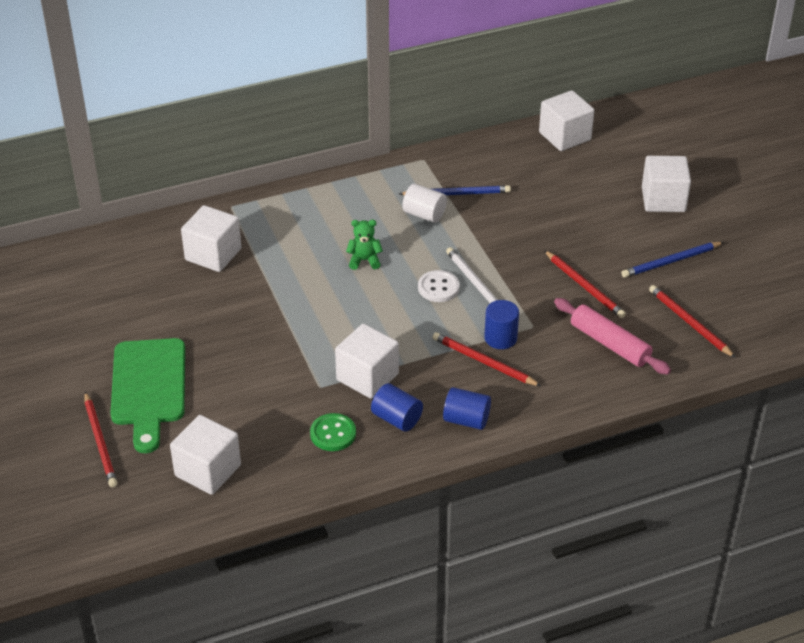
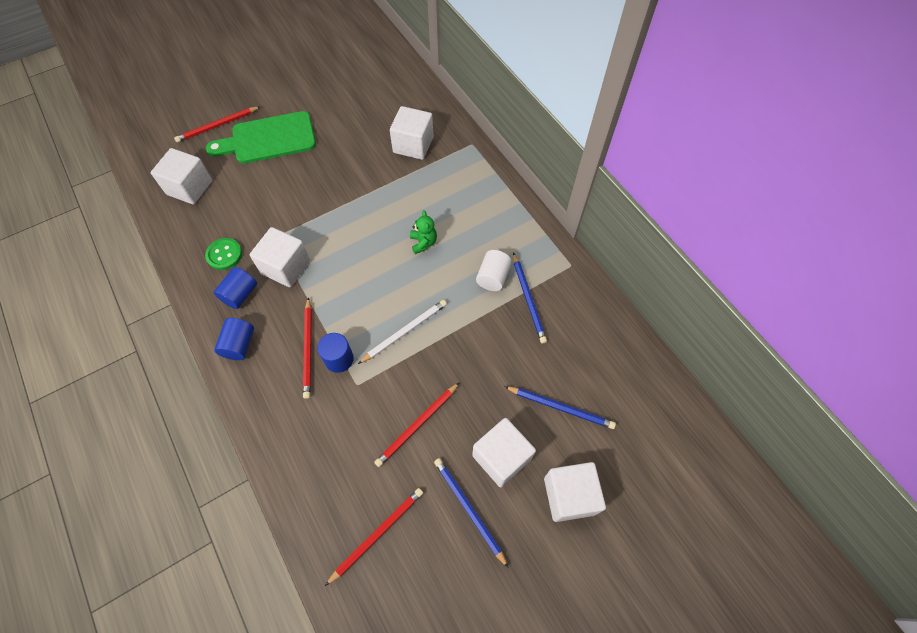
camera: 80 degrees right, 20 degrees up
(438, 287) = (397, 302): white button -> none
(483, 362) = (308, 349): red pencil -> red pencil turned 150 degrees clockwise
(565, 136) = (647, 385): white cube -> white cube (501, 457)
(579, 191) = (561, 407): none -> blue pencil
(610, 344) = (340, 455): pink rolling pin -> none

